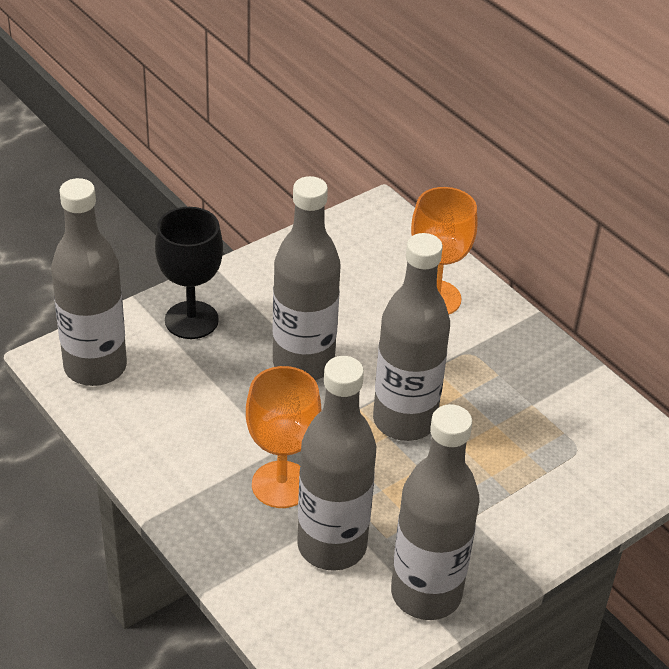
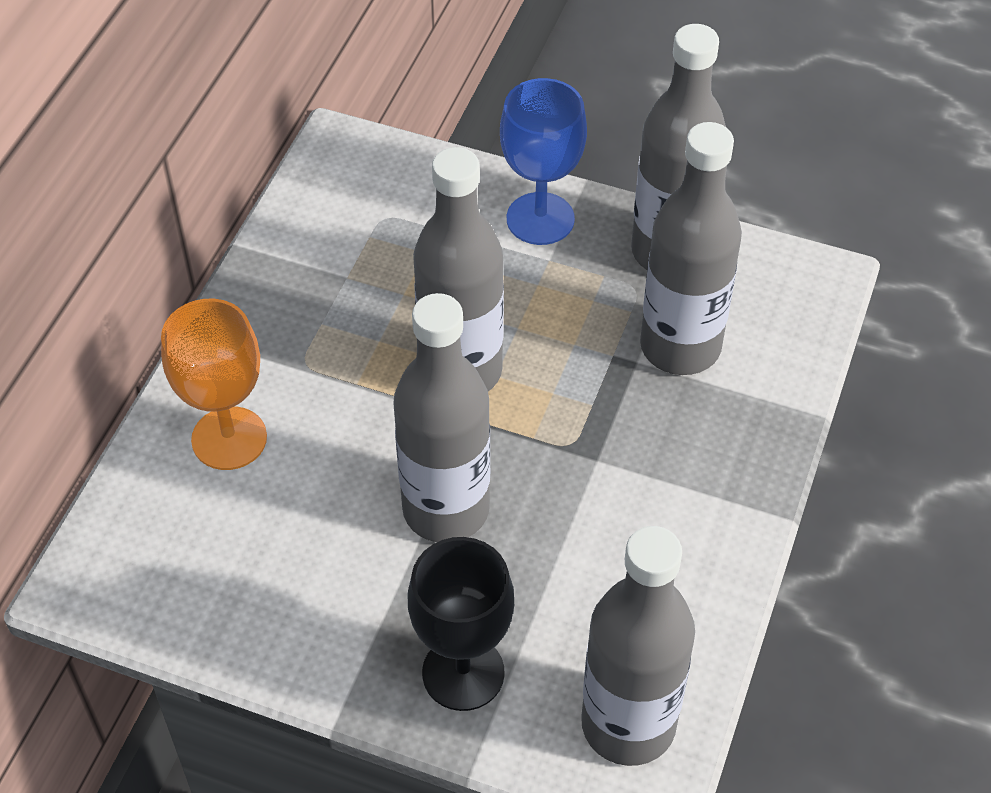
camera: 120 degrees left, 10 degrees up
(281, 484) = (642, 429): orange goblet -> none
(516, 534) = (540, 219): none -> blue goblet

